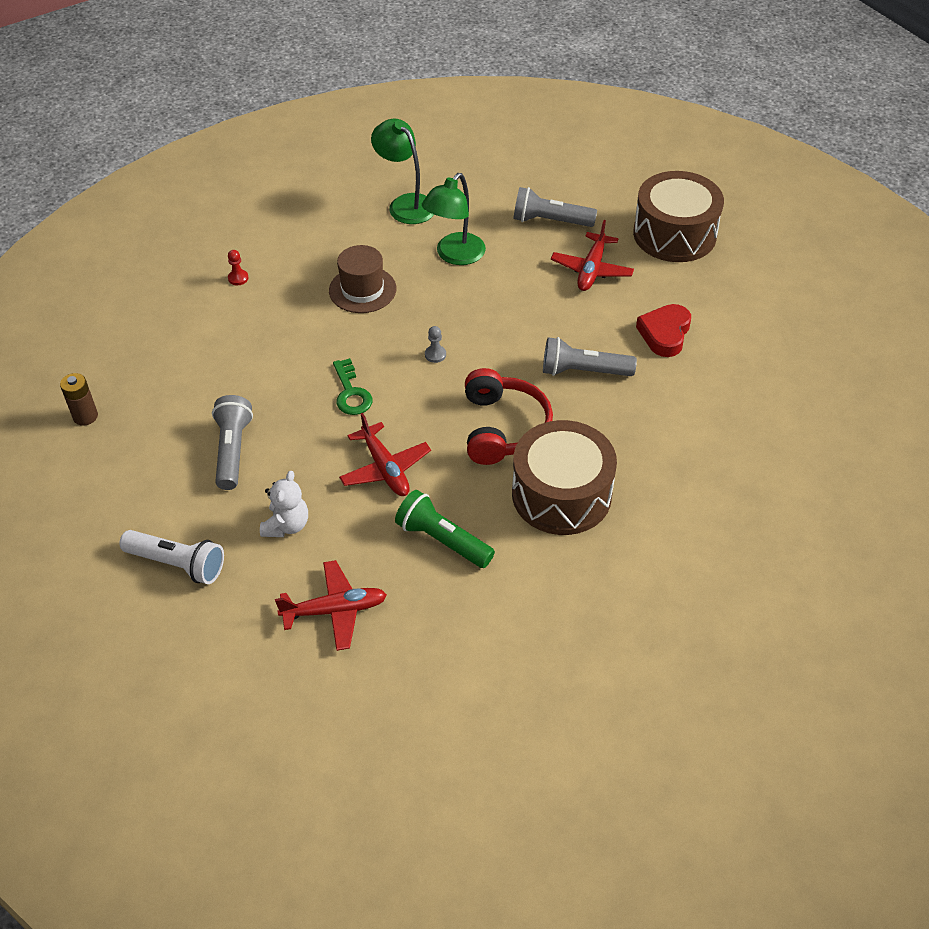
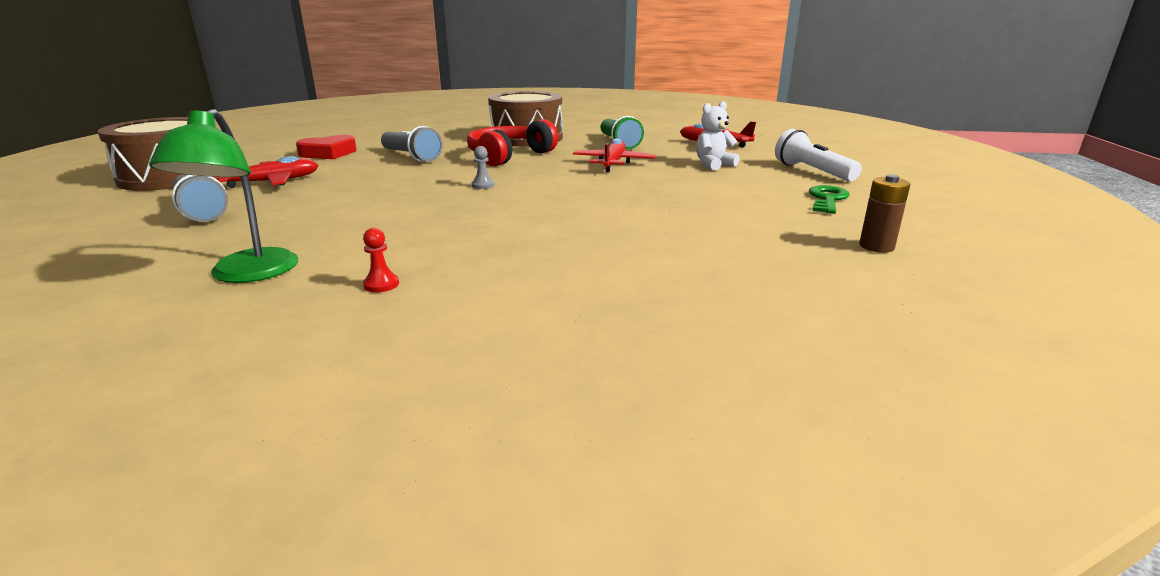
camera: 140 degrees left, 25 degrees down
(232, 450) = (723, 194): grey flashlight -> none
(238, 278) = (571, 287): red pawn -> red pawn (381, 284)
(351, 393) = (583, 189): green key -> green key (827, 199)
(362, 290) = (457, 231): brown hat -> none
(455, 255) = (328, 221): green lamp -> none

